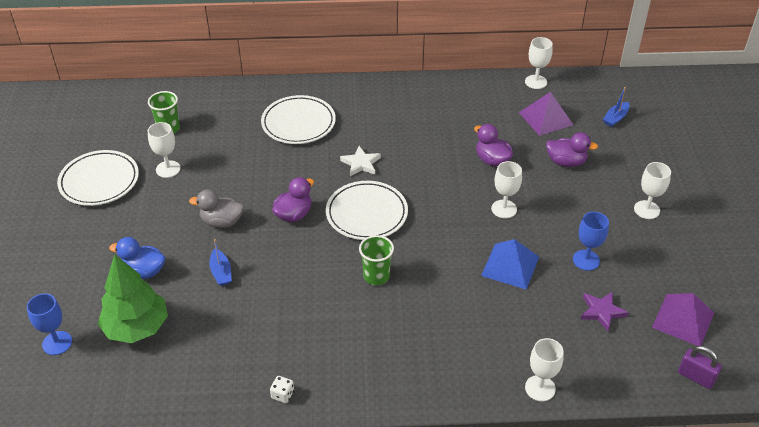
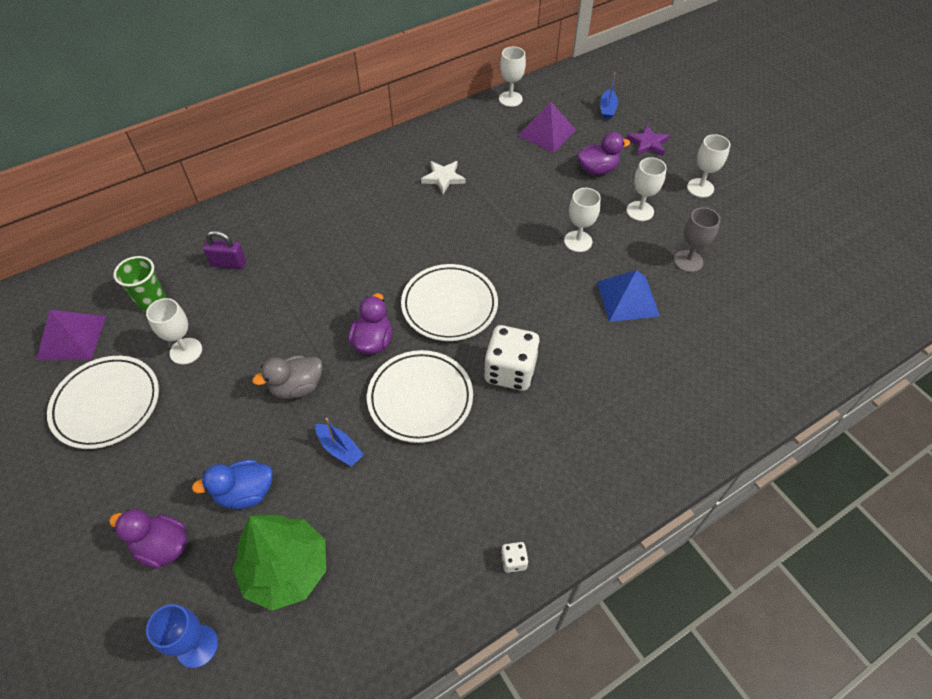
camera: 30 degrees left, 10 degrees up
(298, 123) = (302, 234): white plate -> white plate (420, 398)
(361, 163) = (403, 252): white star -> white star (443, 178)
(376, 276) = (510, 371): green cup -> white dice
(492, 160) = (529, 195): purple duck -> purple duck (162, 546)
(540, 388) = (748, 414): white goblet -> white goblet (640, 211)
(586, 260) = (688, 261): blue goblet -> grey goblet
(602, 311) = (740, 307): purple star -> purple star (647, 143)
(683, 319) = (809, 282): purple pyramid -> purple pyramid (71, 337)
(696, 377) = (861, 333): purple padlock -> purple padlock (228, 263)

